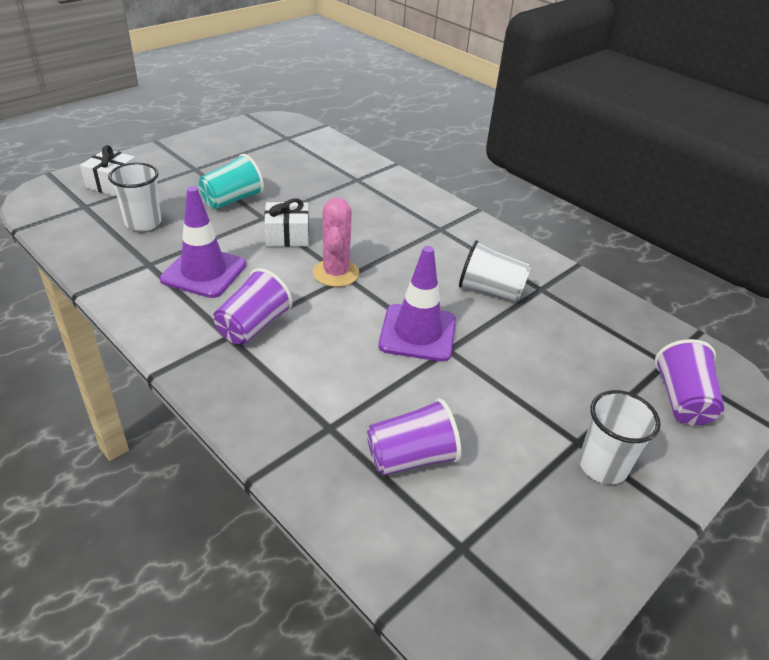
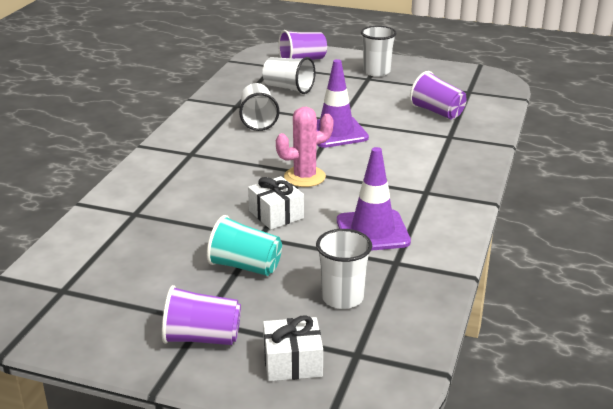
camera: 115 degrees left, 10 degrees down
(253, 326) = (404, 187): purple cup -> purple cup (202, 338)
(576, 347) = (288, 88): none -> white cup

